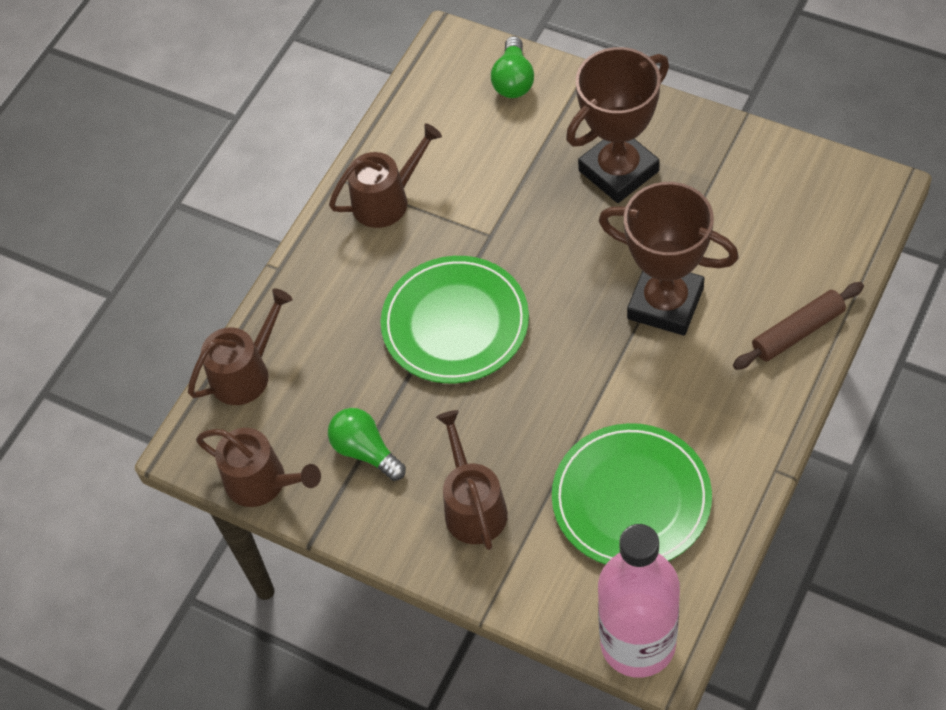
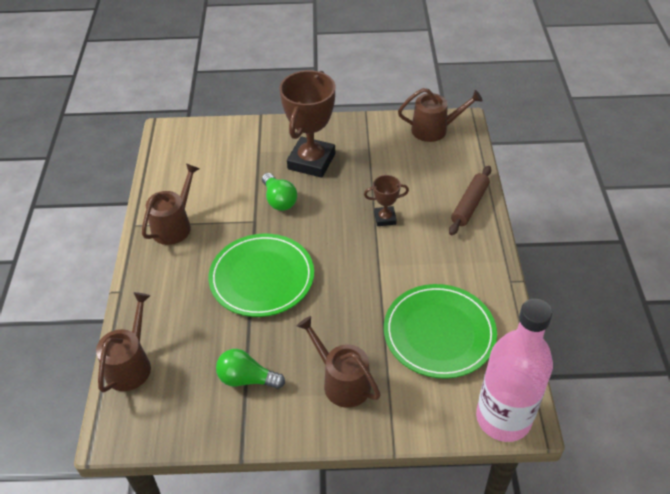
camera: 35 degrees left, 10 degrees down
(262, 482) = (182, 432): brown watering can -> brown watering can (434, 129)
(513, 80) = (218, 137): green light bulb -> green light bulb (279, 200)
(665, 303) = (385, 218): brown trophy -> brown trophy, size x0.48

